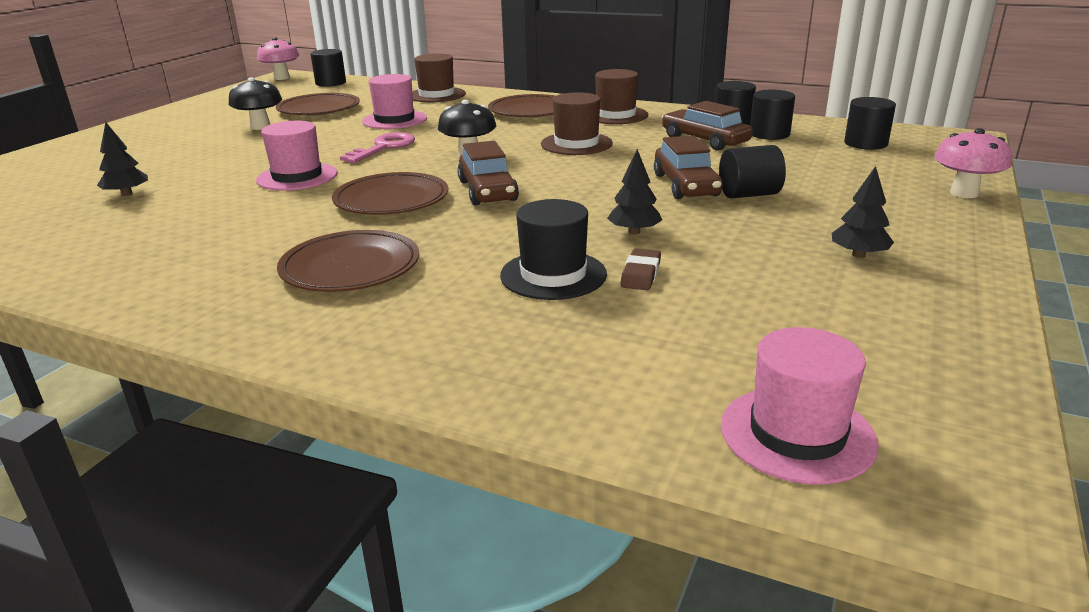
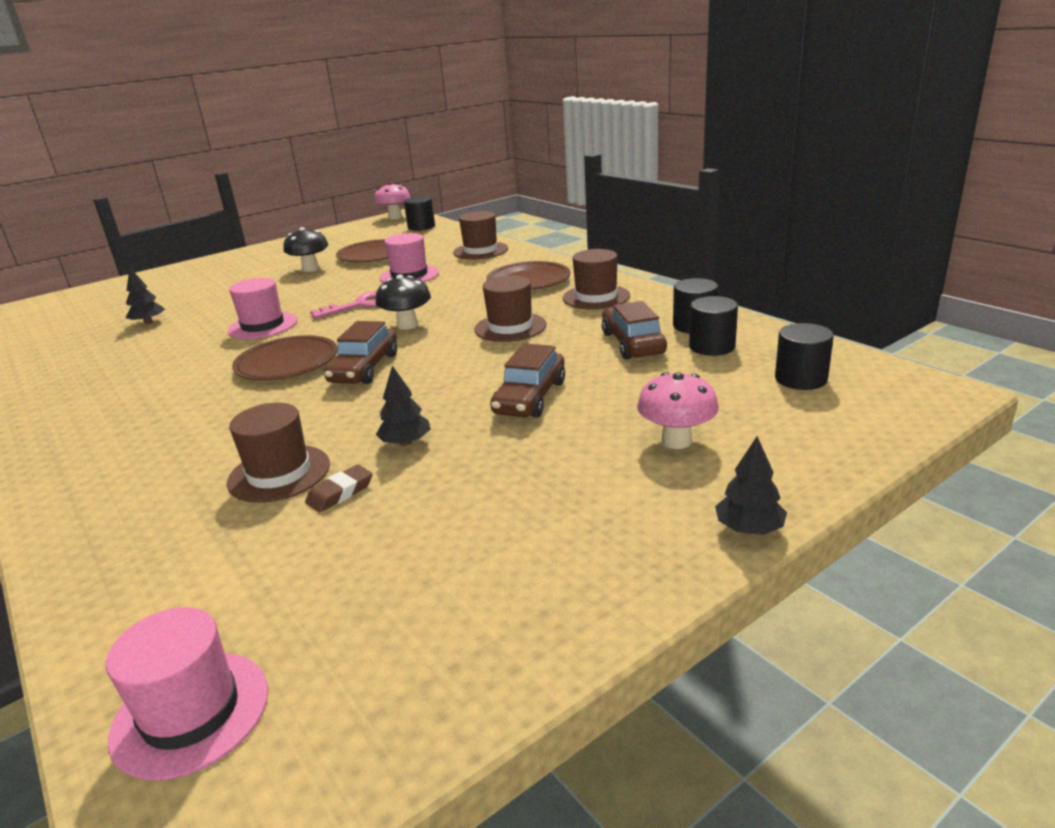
camera: 30 degrees right, 0 degrees up
(350, 267) = (169, 426): brown plate -> none
(553, 275) = (279, 473): black hat -> brown hat
(749, 194) = (570, 422): black cylinder -> none
(859, 255) = (557, 528): black tree -> black tree (749, 529)
(964, 193) = (807, 475): pink mushroom -> pink mushroom (676, 441)

